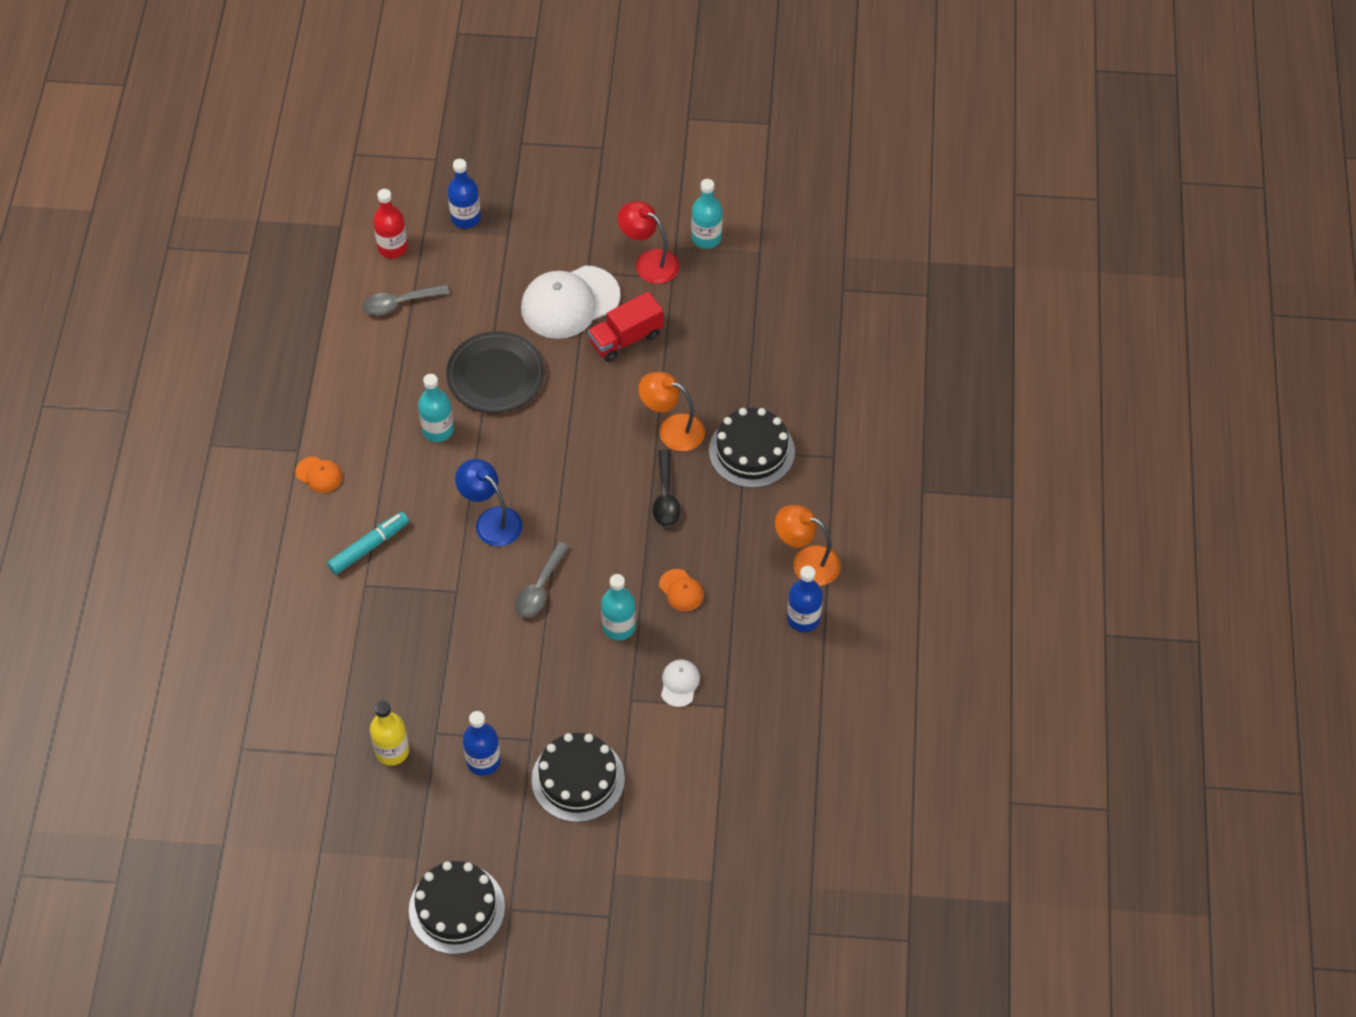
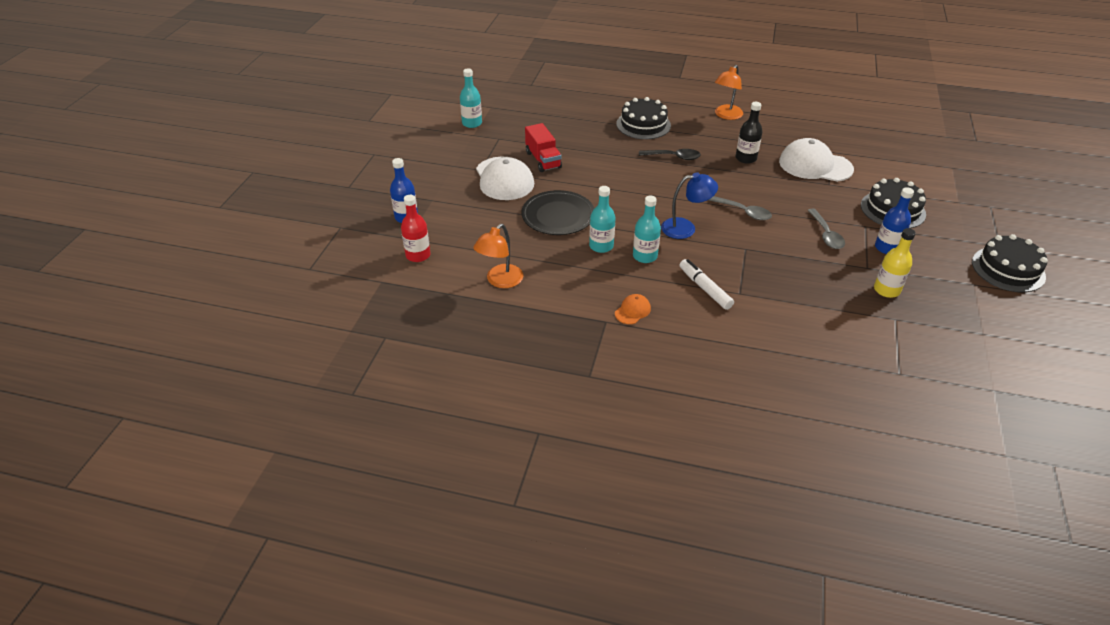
camera: 80 degrees left, 15 degrees down
(369, 547) = (705, 288): turquoise marker -> white marker
(399, 303) = (475, 256): grey spoon -> grey spoon (826, 234)
(491, 520) = (685, 228): blue lamp -> blue lamp turned 150 degrees counterclockwise
(619, 627) = (774, 183): turquoise bottle -> turquoise bottle (645, 256)
(649, 262) = (482, 145): red lamp -> none
(672, 429) = (621, 150): orange lamp -> orange lamp (500, 281)
(679, 683) = (815, 165): white cap -> white cap, size x2.19
(681, 590) = (746, 158): orange cap -> black bottle
(803, 619) = (765, 120): blue bottle -> none

